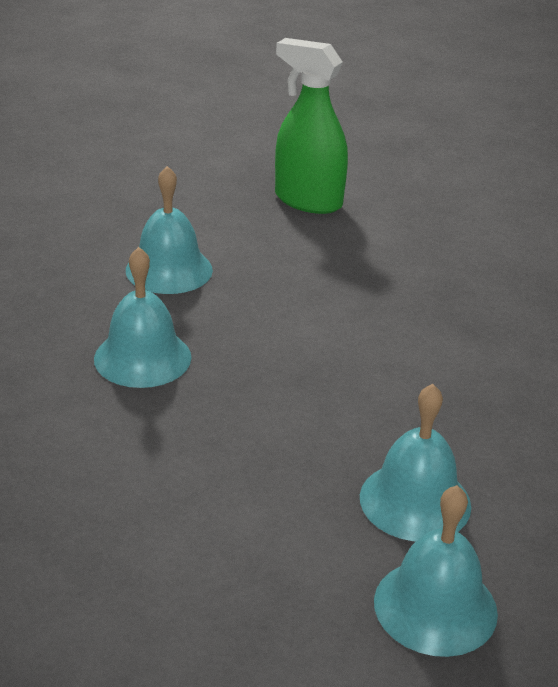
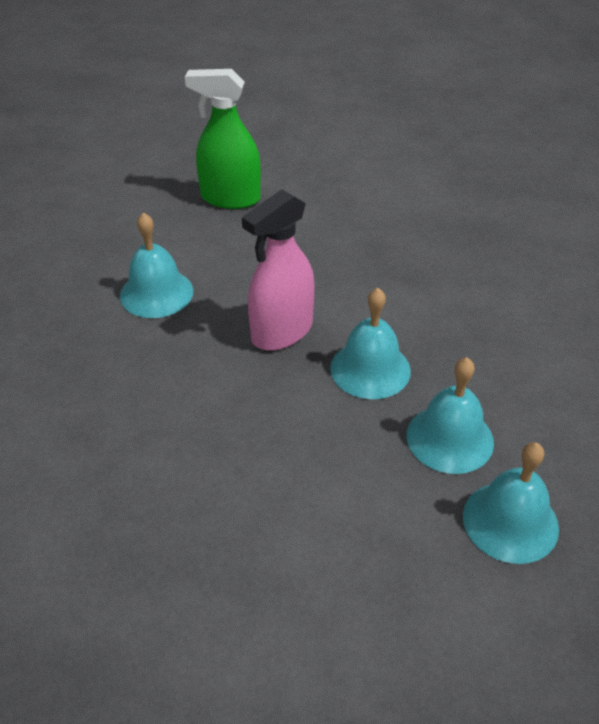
camera: 20 degrees left, 10 degrees up
(142, 357) = (181, 381): turquoise bell -> turquoise bell (370, 369)
(284, 342) = (282, 332): none -> pink spray bottle

